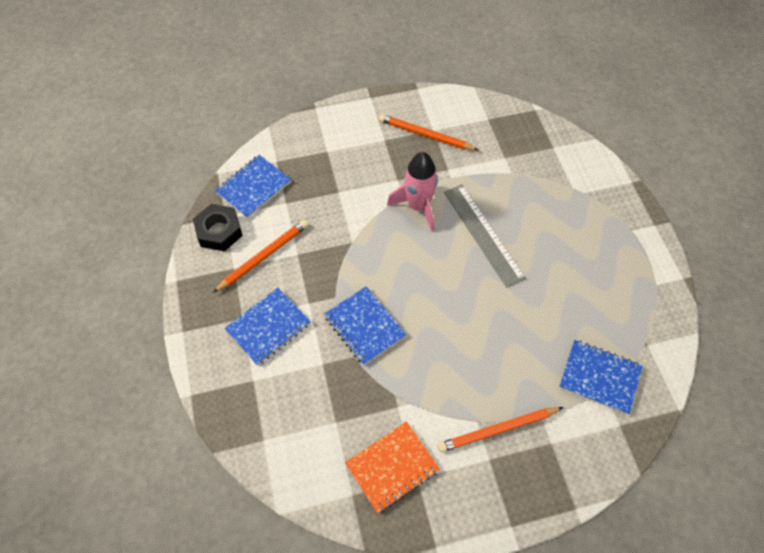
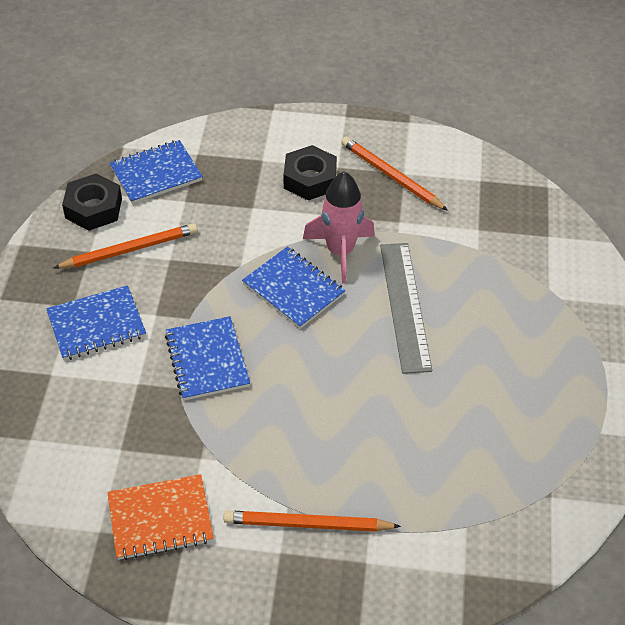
camera: 20 degrees right, 10 degrees down
(369, 156) = (310, 179): none -> black nut
(599, 377) = (467, 511): blue notebook -> blue notebook (293, 289)

